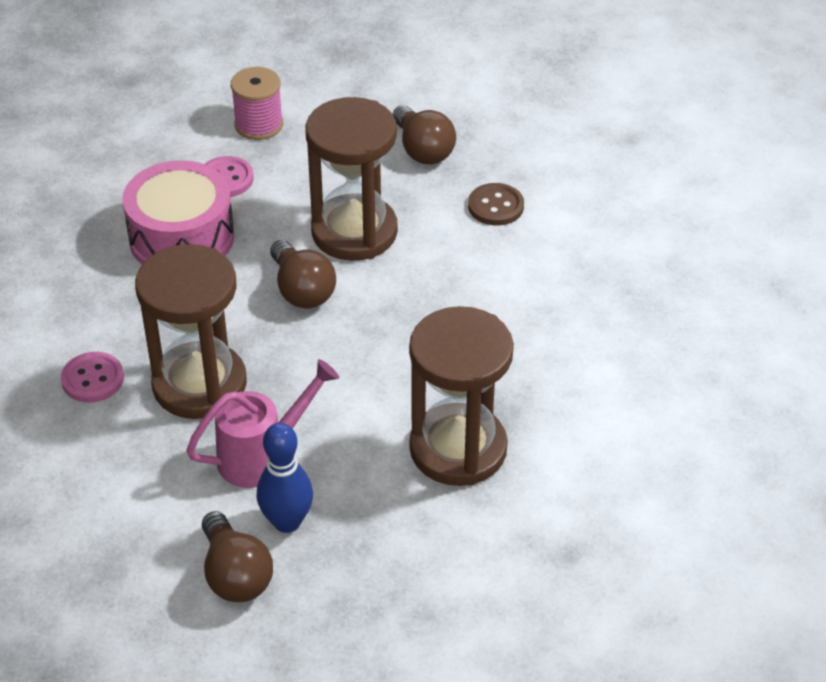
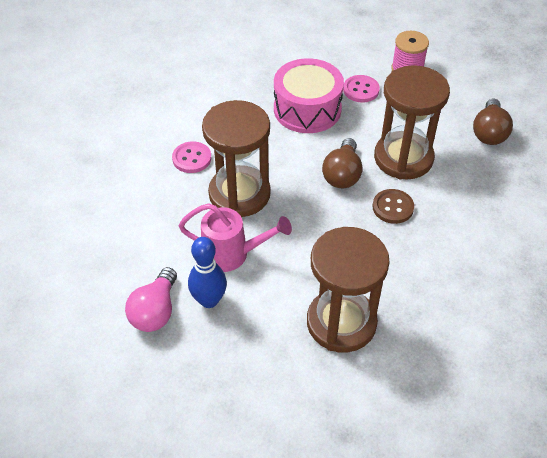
camera: 40 degrees right, 5 degrees up
(235, 575) = (155, 311): brown light bulb -> pink light bulb
(496, 206) = (503, 190): brown button -> brown button (393, 207)

